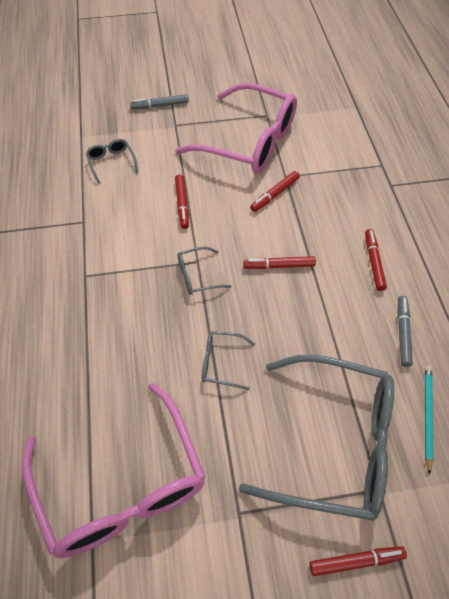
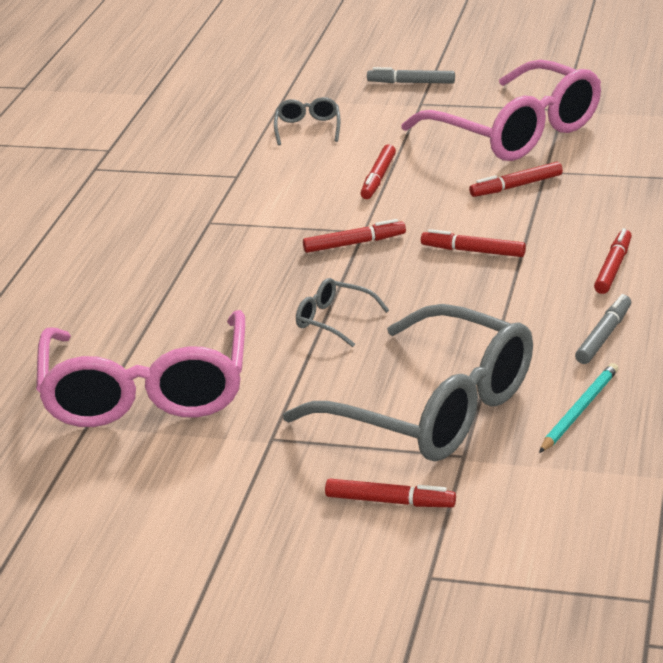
camera: 25 degrees right, 25 degrees down
(197, 276) = (354, 243): grey glasses -> red marker

